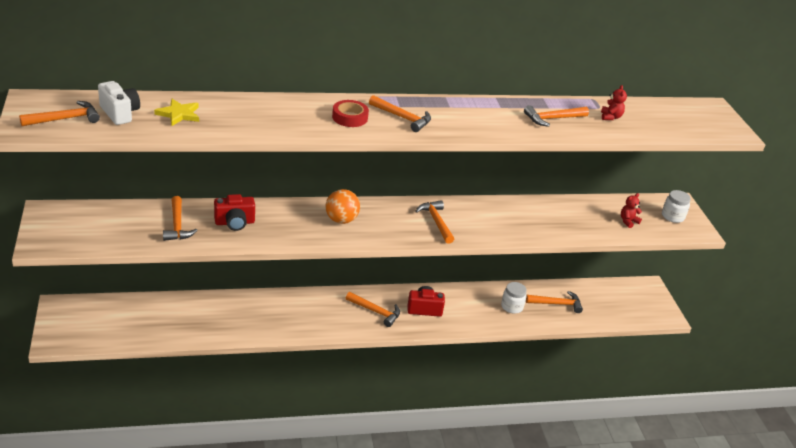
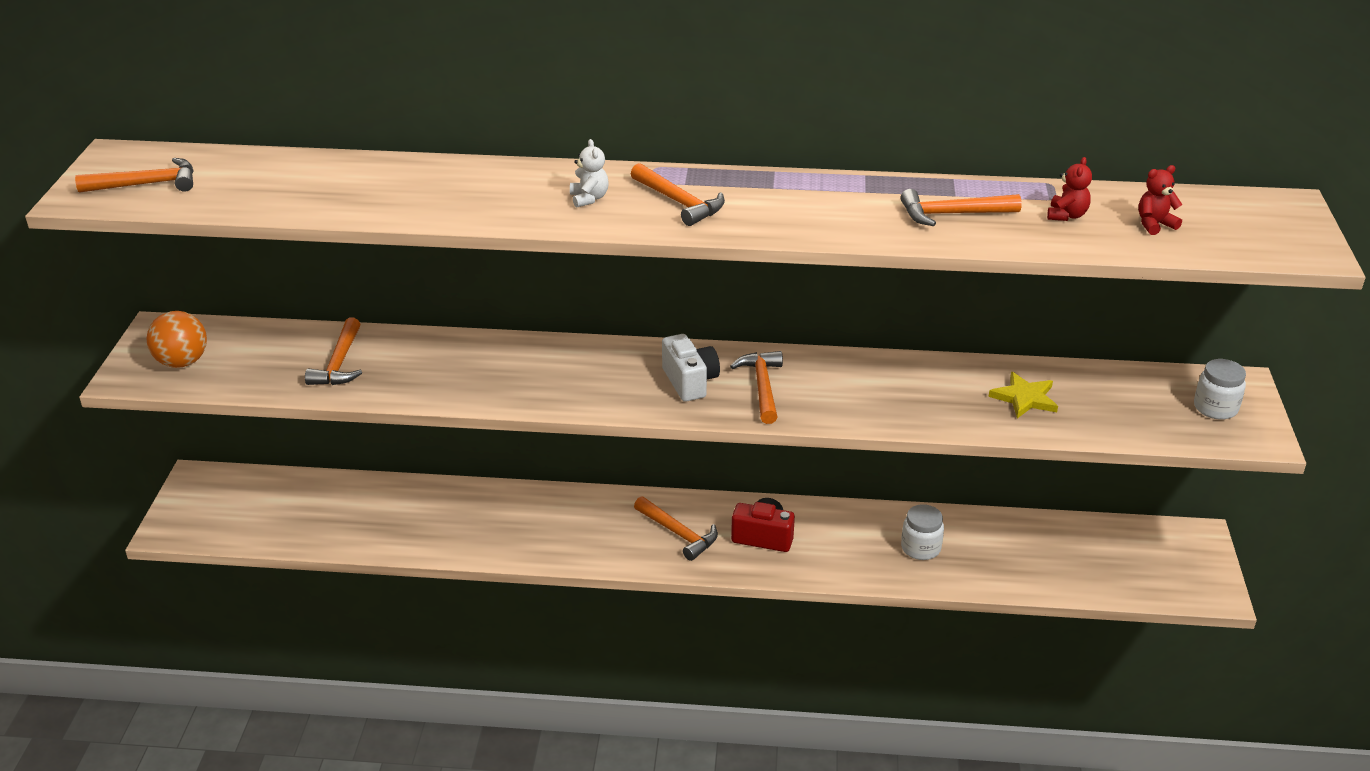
camera: 20 degrees right, 0 degrees up
(120, 113) = (231, 179): white camera -> white camera (690, 382)
(179, 114) = (318, 183): yellow star -> yellow star (1024, 398)
(234, 223) = (429, 365): red camera -> none
(341, 220) = (601, 373): orange ball -> orange ball (182, 362)
(350, 117) = (589, 198): red tape -> white teddy bear
(556, 304) = (1006, 551): orange hammer -> none
(628, 221) = (1121, 410): red teddy bear -> red teddy bear (1154, 224)

